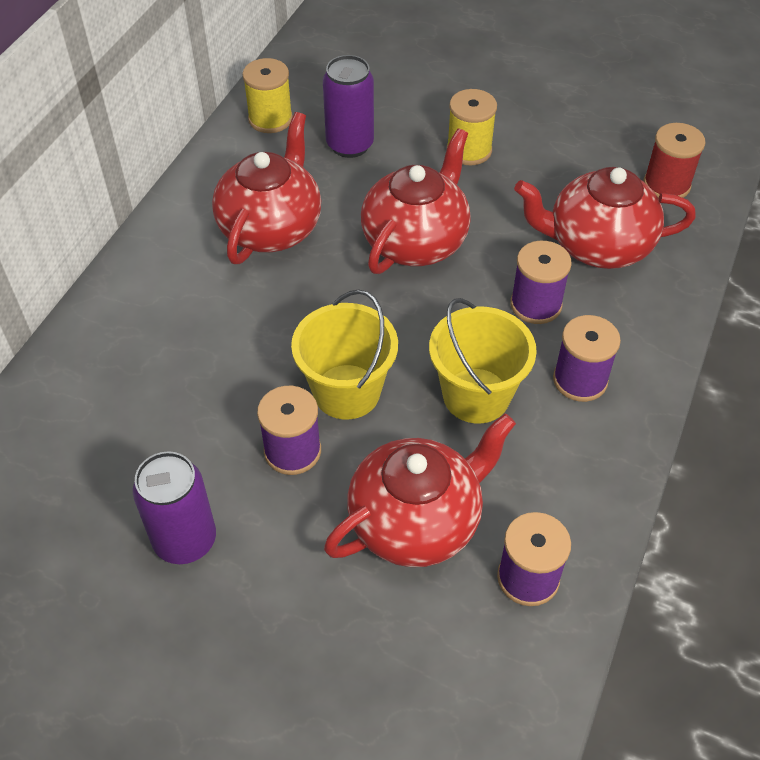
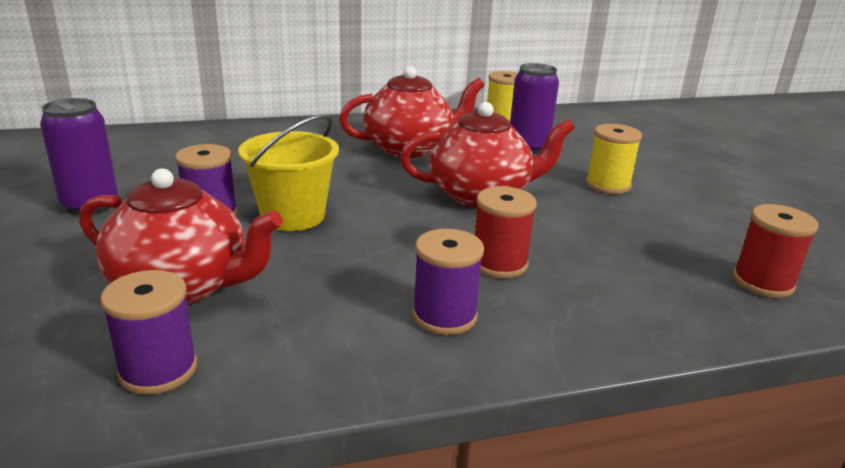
camera: 50 degrees right, 25 degrees down
(476, 395) = (356, 269): yellow bucket -> none
(536, 305) = (499, 263): purple spool -> red spool
(597, 245) = (619, 270): red teapot -> none

